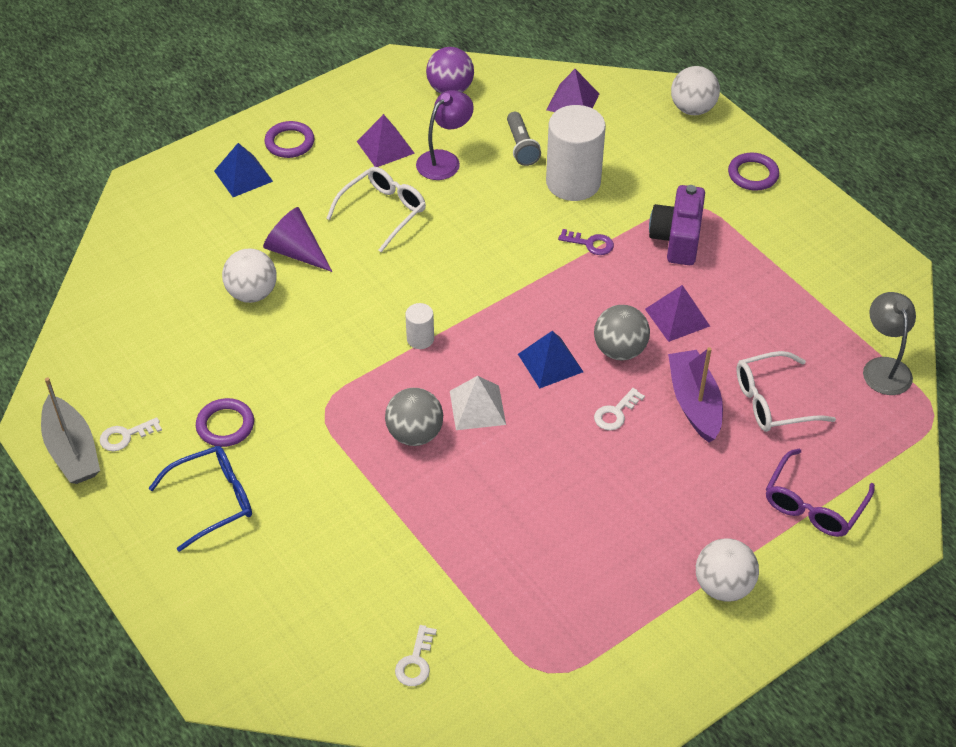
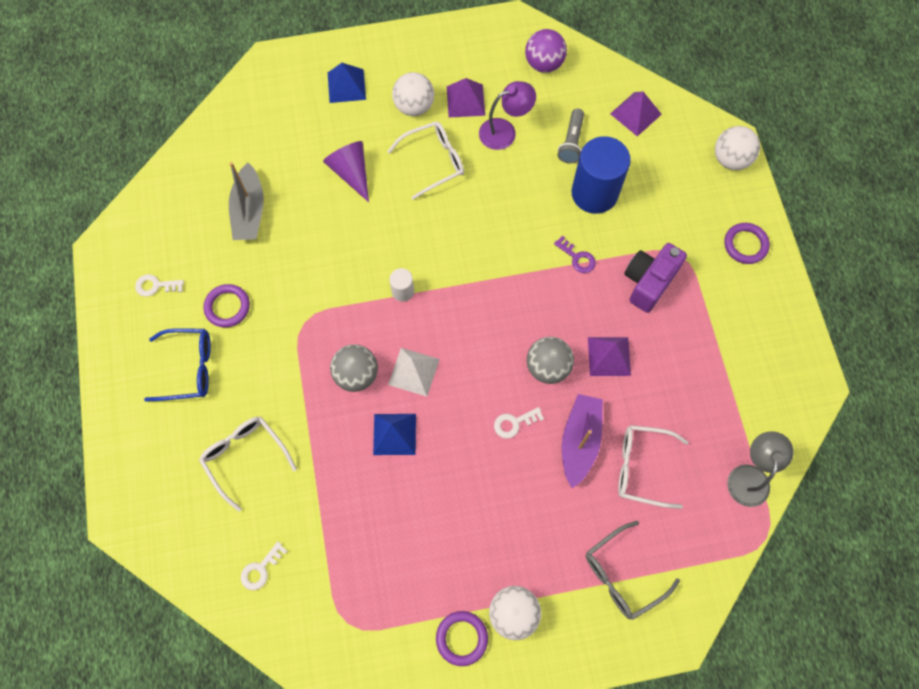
camera: 25 degrees right, 20 degrees up
(72, 451) = (115, 282): grey boat -> grey boat (249, 211)
(252, 293) = (301, 197): white ball -> white ball (414, 106)
(289, 142) = (395, 67): purple ring -> purple ring (462, 638)
(332, 561) = (245, 457): none -> white glasses
(550, 363) = (488, 355): blue pyramid -> blue pyramid (394, 434)
(573, 182) = (594, 193): white cylinder -> blue cylinder
(814, 504) = (622, 575): purple glasses -> grey glasses

